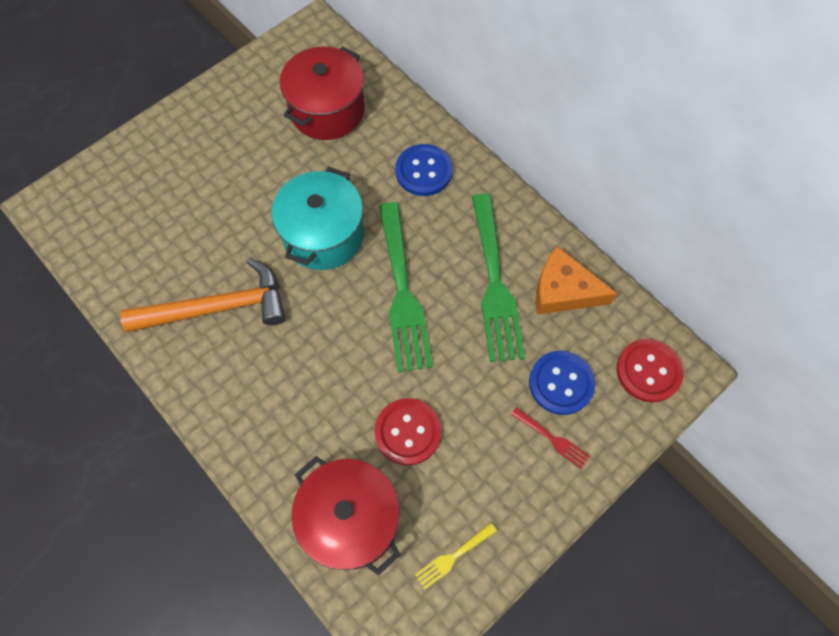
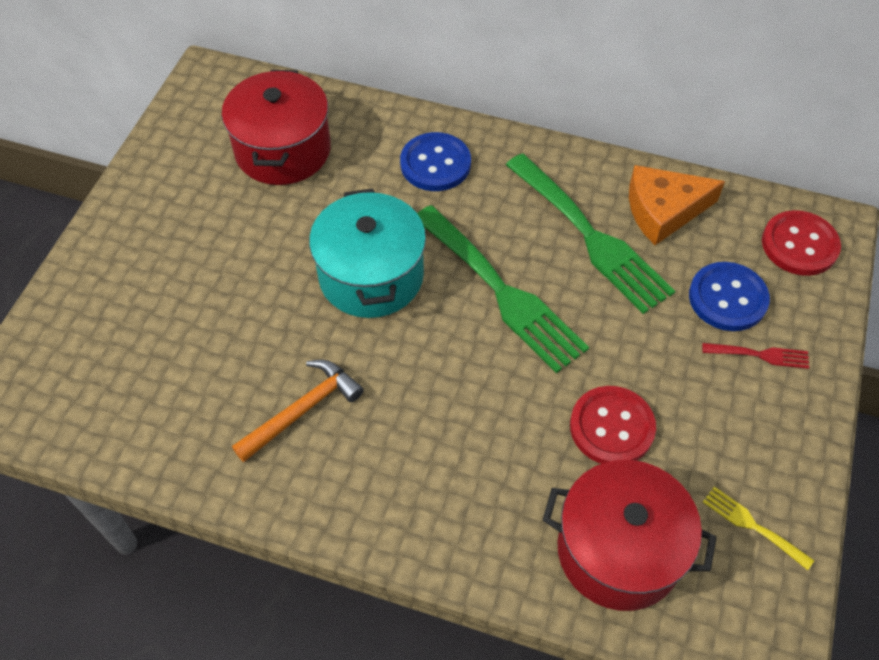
camera: 30 degrees left, 10 degrees down
(218, 308) = (303, 410): orange hammer -> orange hammer, size x0.65
(453, 557) = (752, 525): yellow fork -> yellow fork turned 105 degrees clockwise

